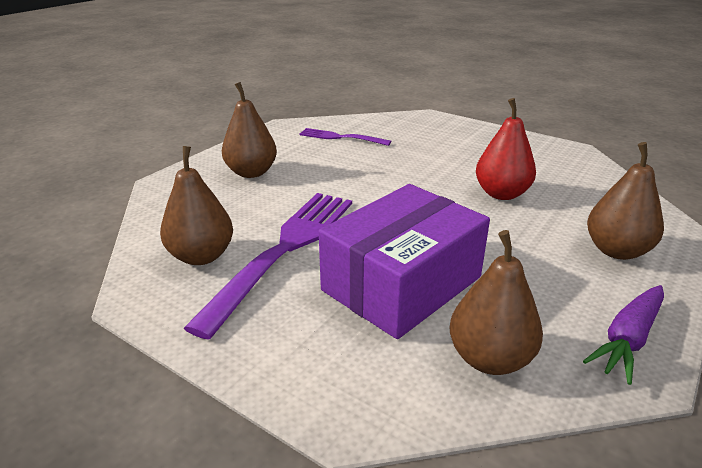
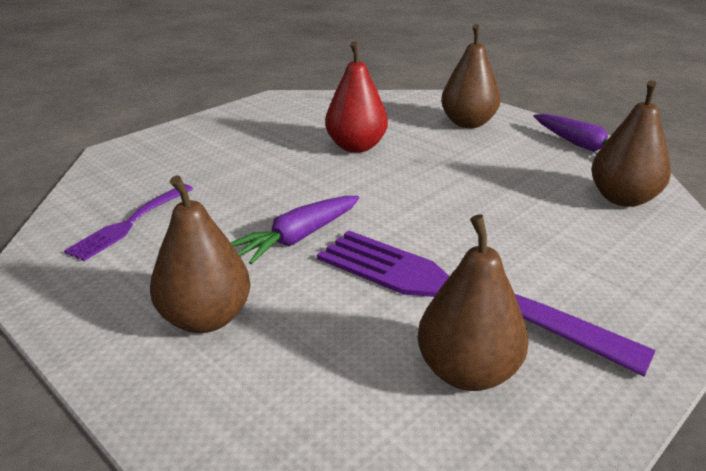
camera: 80 degrees left, 0 degrees up
(341, 187) = (298, 238): none -> purple carrot
(402, 284) = (523, 222): purple box -> none

